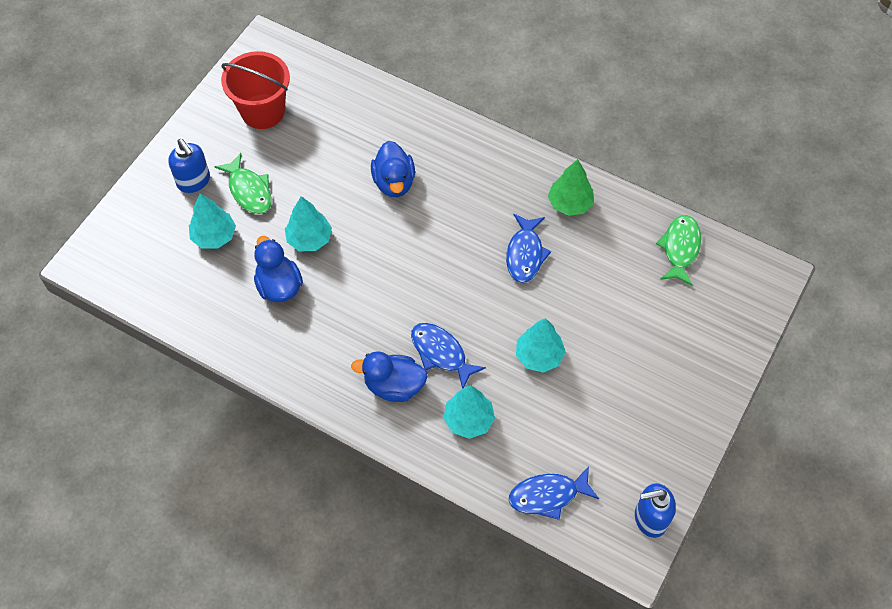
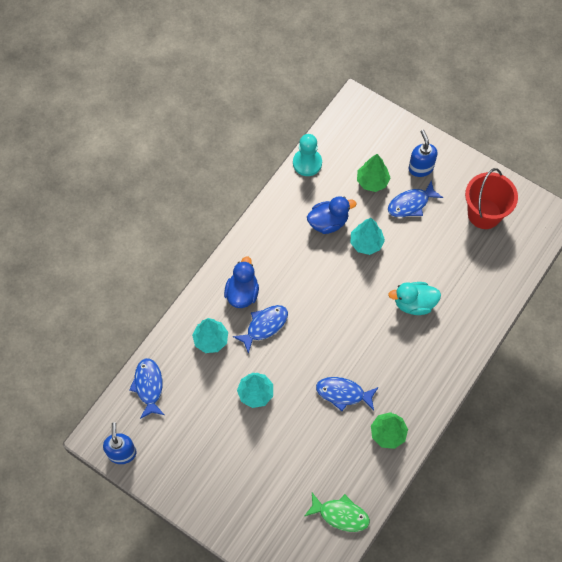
camera: 95 degrees right, 5 degrees up
(183, 318) = (307, 163): none -> turquoise pawn
(194, 181) = (420, 168): blue soap dispenser -> blue soap dispenser turned 105 degrees clockwise
(214, 236) = (372, 181): turquoise tree -> green tree
(249, 190) = (411, 204): green fish -> blue fish
(394, 182) = (414, 303): blue duck -> turquoise duck

